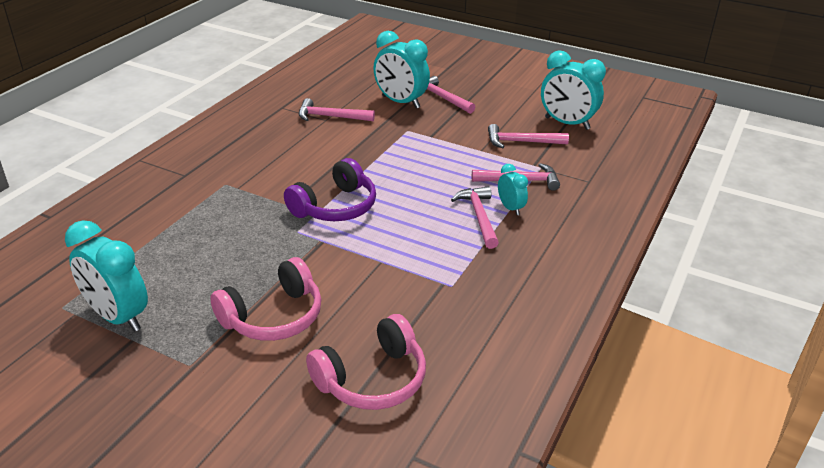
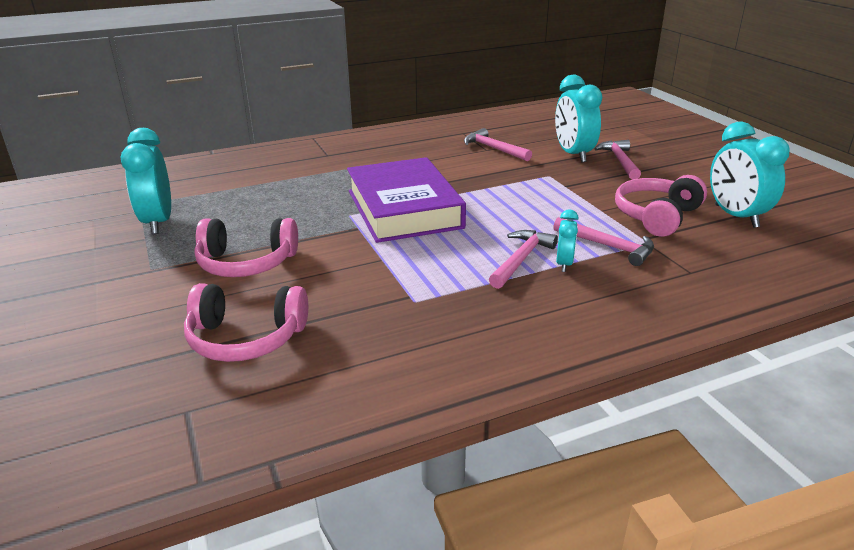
camera: 40 degrees right, 5 degrees down
(335, 207) = (404, 209): purple headphones -> purple book
(521, 142) = (656, 216): pink hammer -> pink headphones

